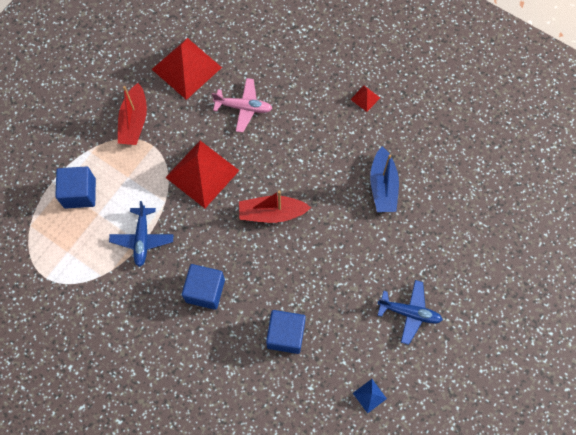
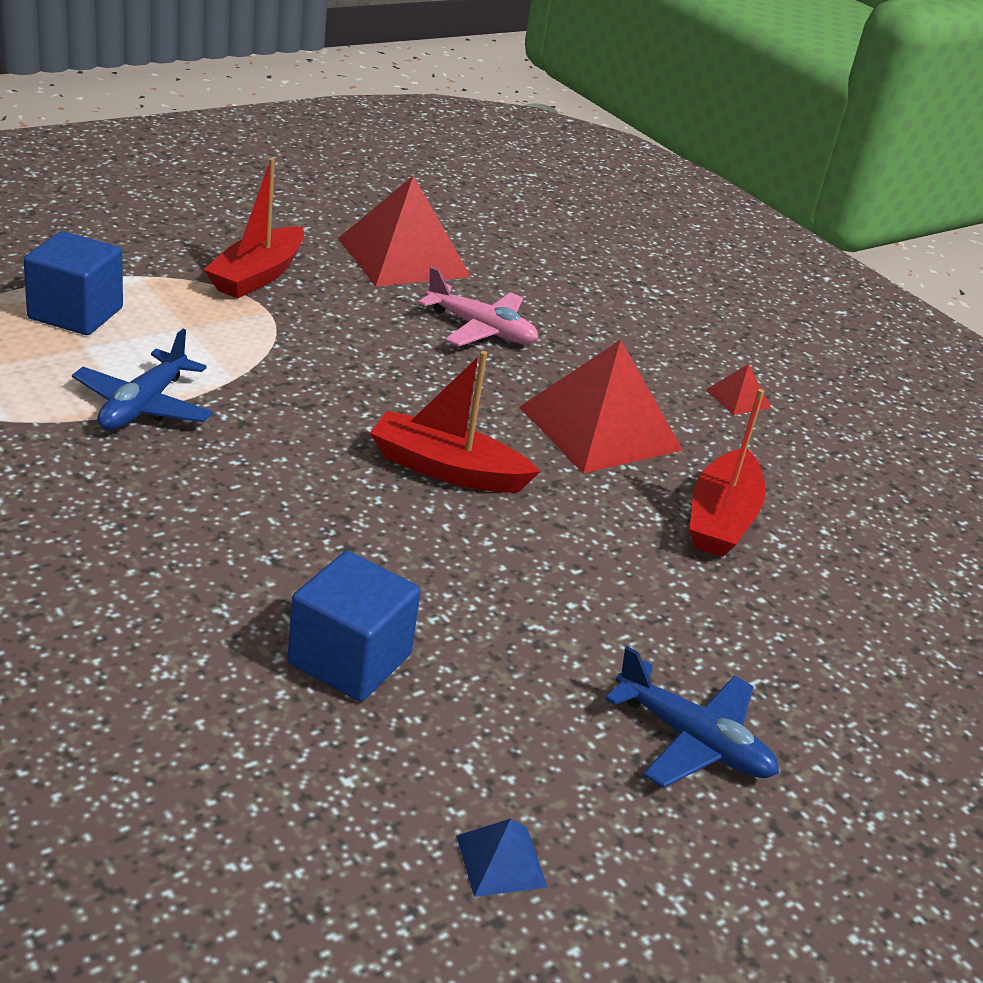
camera: 15 degrees right, 35 degrees down
(202, 173) = (337, 372): red pyramid -> red pyramid (600, 428)
(205, 291) = (214, 521): blue cube -> none
(383, 186) = (721, 519): blue boat -> red boat

